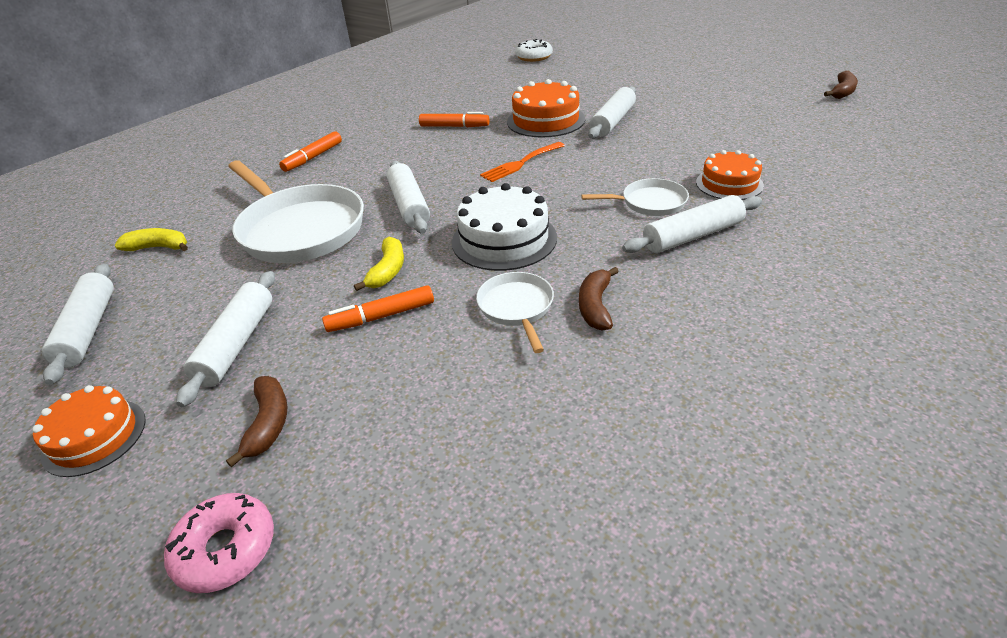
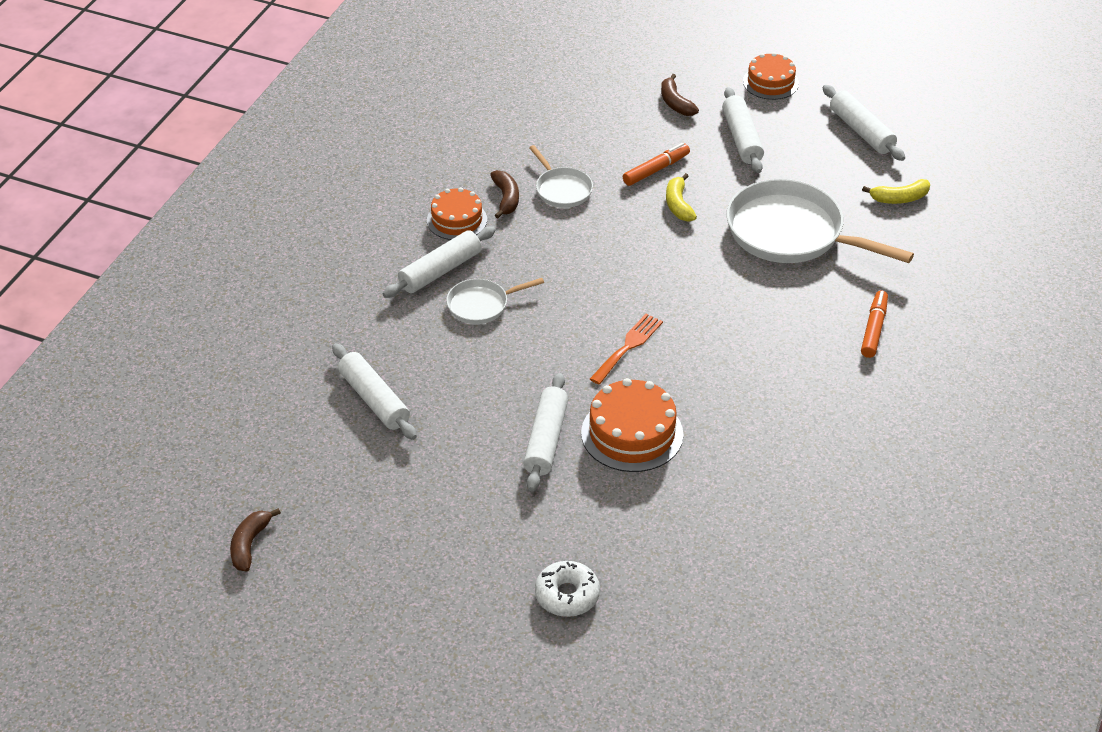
camera: 160 degrees right, 5 degrees up
(226, 549) = (647, 58): pink donut -> none
(409, 205) = (709, 273): white rolling pin -> white rolling pin (374, 400)
(454, 126) = (744, 408): orange marker -> none
(504, 239) = (599, 246): white cake -> none
(534, 57) = (727, 630): white donut -> white donut (567, 595)
(729, 184) = (407, 340): orange cake -> orange cake (457, 220)

